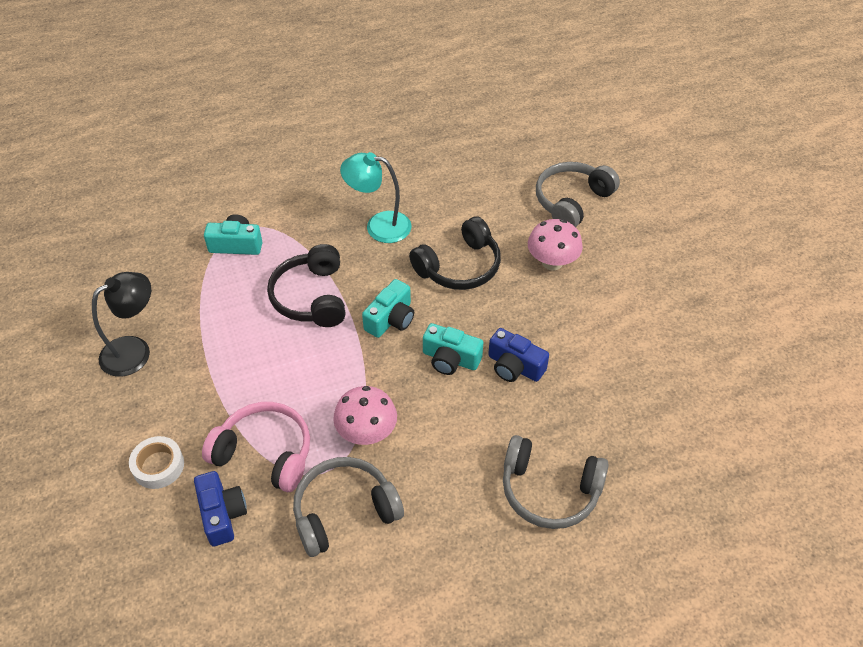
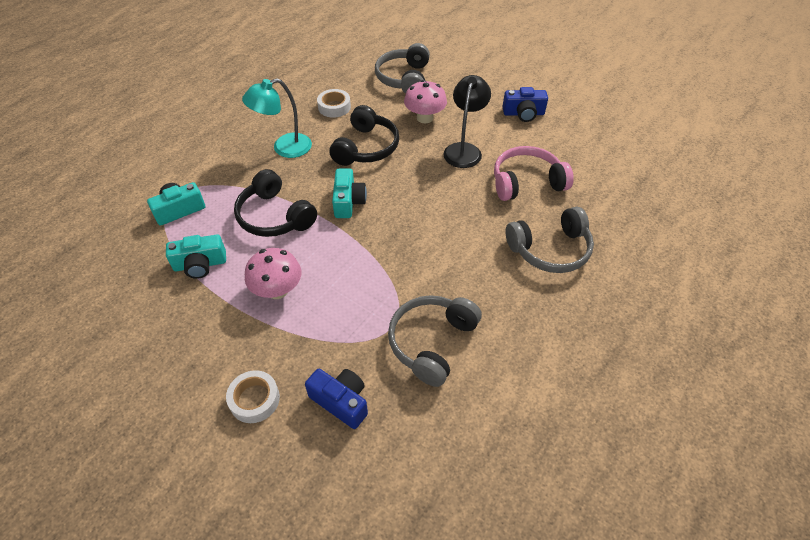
camera: 35 degrees left, 0 degrees up
(135, 350) = (155, 327): black lamp -> black lamp (464, 150)
(265, 453) = (335, 339): pink headphones -> pink headphones (526, 182)
(367, 432) = (399, 282): pink mushroom -> pink mushroom (277, 290)
(450, 359) = (413, 206): turquoise camera -> turquoise camera (200, 264)
(466, 202) = (334, 107): none -> white tape
(514, 366) = (459, 189): blue camera -> blue camera (523, 113)

